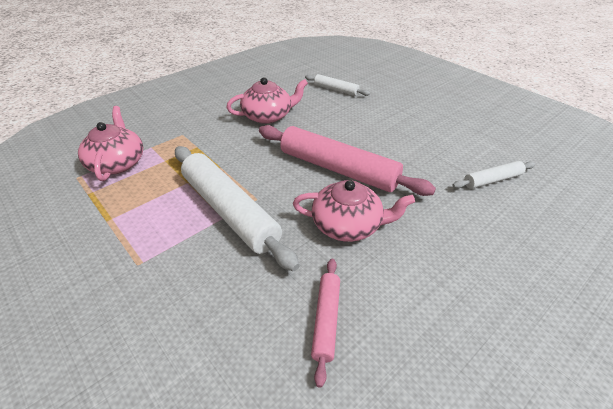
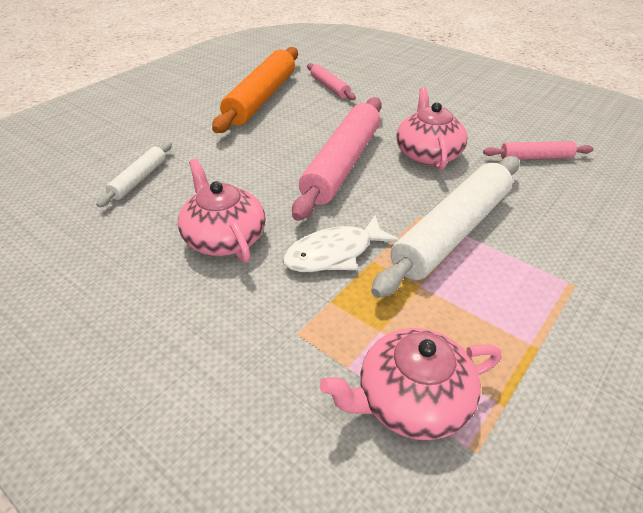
camera: 100 degrees left, 0 degrees up
(234, 152) = (334, 253): none -> white fish
(456, 137) = (261, 98): none -> orange rolling pin
(492, 180) = (330, 87): white rolling pin -> pink rolling pin

